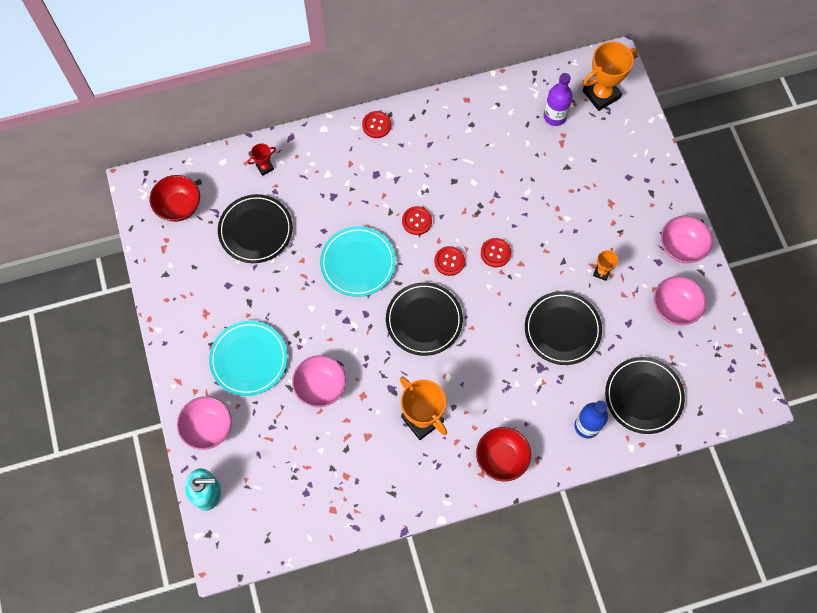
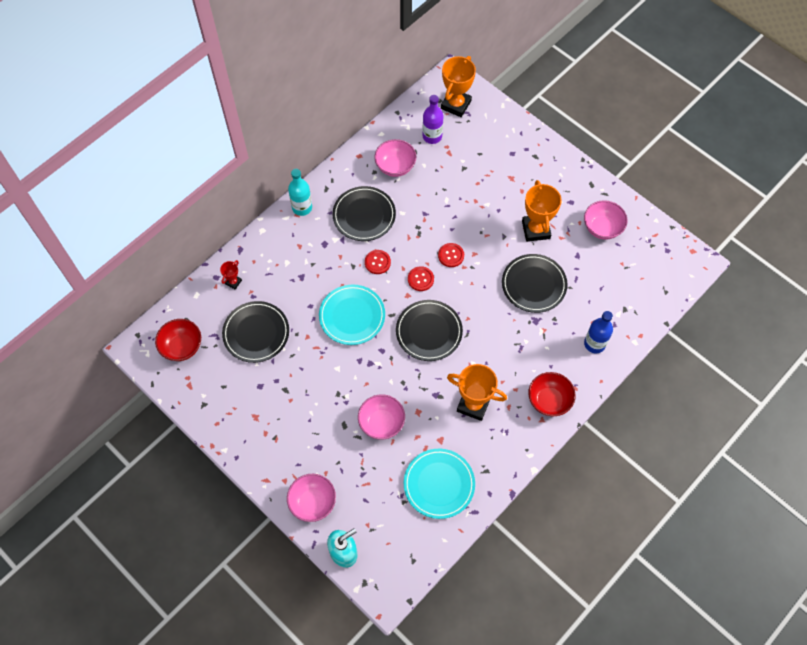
camera: 30 degrees left, 5 degrees down
(249, 359) = (312, 433): turquoise plate -> turquoise plate (439, 484)
(376, 125) = (302, 207): red button -> turquoise bottle
(601, 272) = (536, 230): orange trophy -> orange trophy, size x2.05
(643, 396) = (620, 301): black plate -> black plate (364, 215)
(681, 247) = (580, 184): pink bowl -> pink bowl (395, 166)

